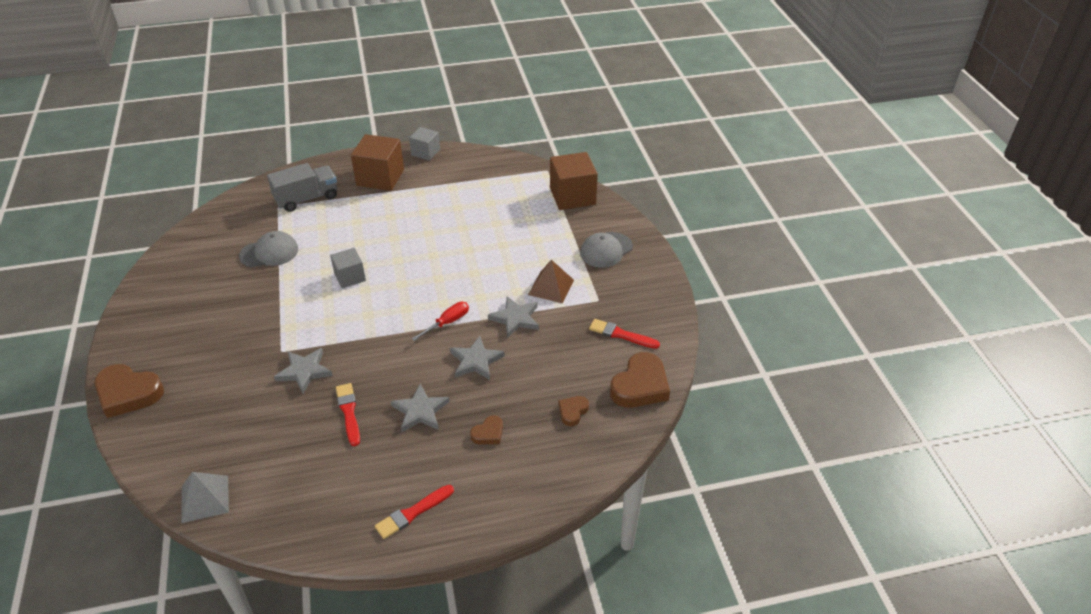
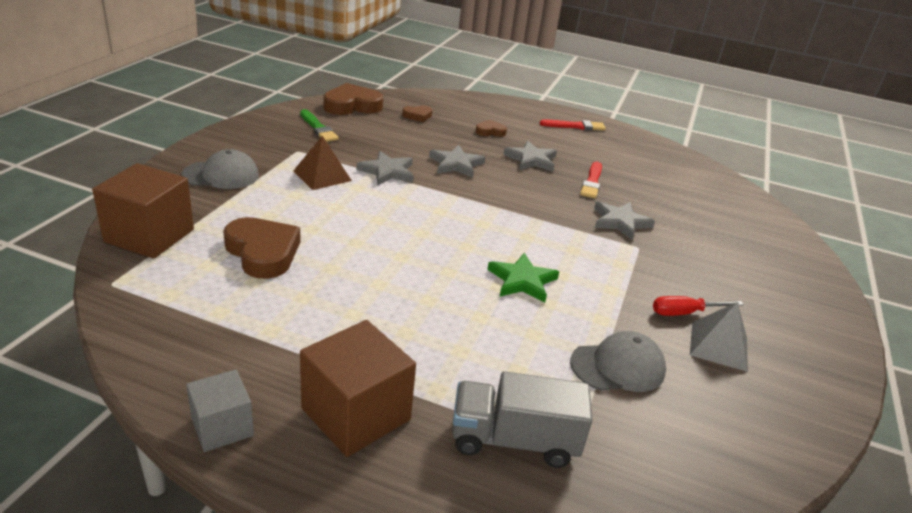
camera: 150 degrees left, 10 degrees down
(128, 393) = (816, 282): brown heart -> brown heart (263, 252)
(205, 499) = (730, 186): grey pyramid -> grey pyramid (719, 346)
(269, 252) = (618, 366): grey cap -> grey cap turned 150 degrees clockwise
(350, 277) = (522, 281): grey cube -> green star
(447, 322) = (453, 196): red screwdriver -> red screwdriver (685, 313)
(621, 335) = (318, 128): red brush -> green brush

